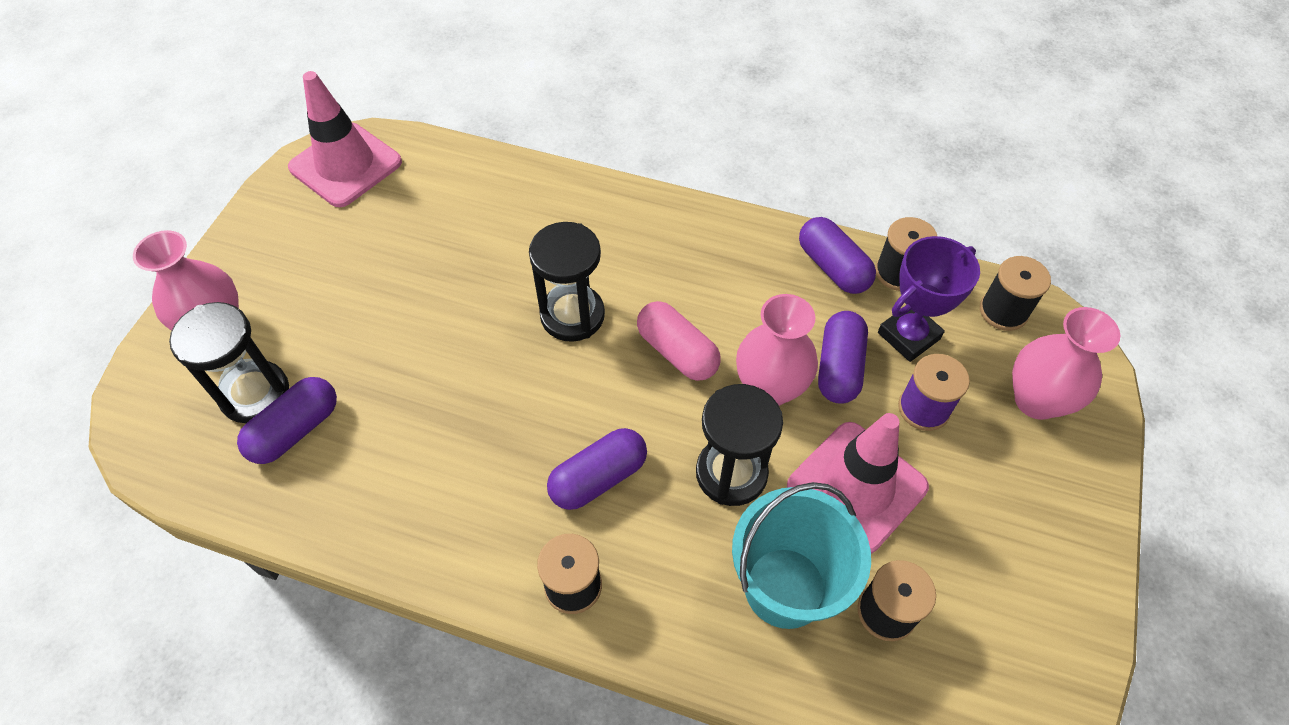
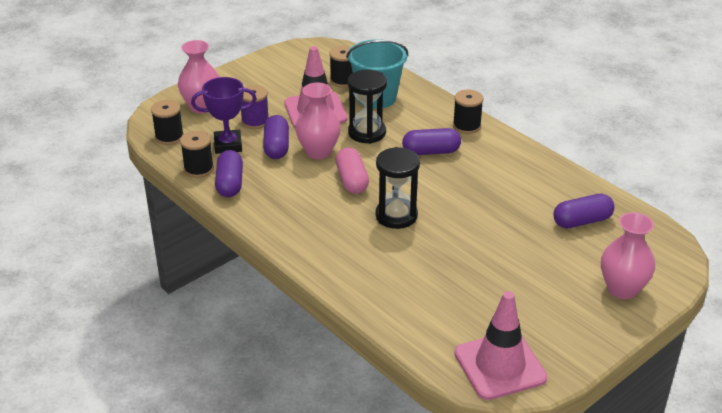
camera: 150 degrees left, 20 degrees down
(255, 394) = (602, 245): black hourglass -> none
(839, 367) = (276, 147): purple capsule -> purple capsule turned 45 degrees counterclockwise

